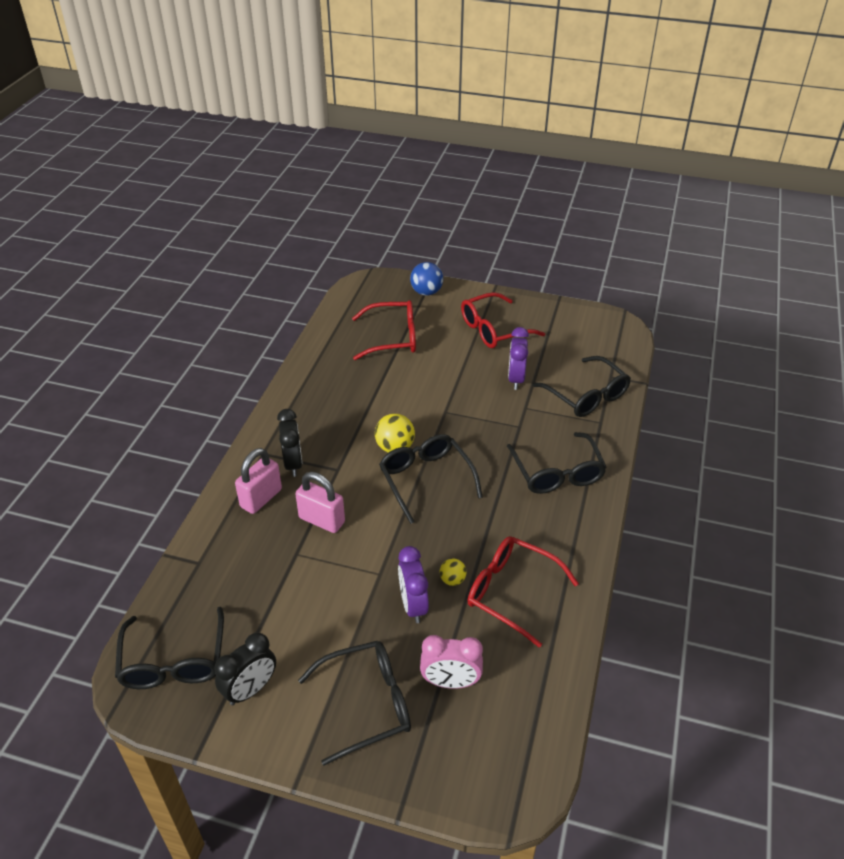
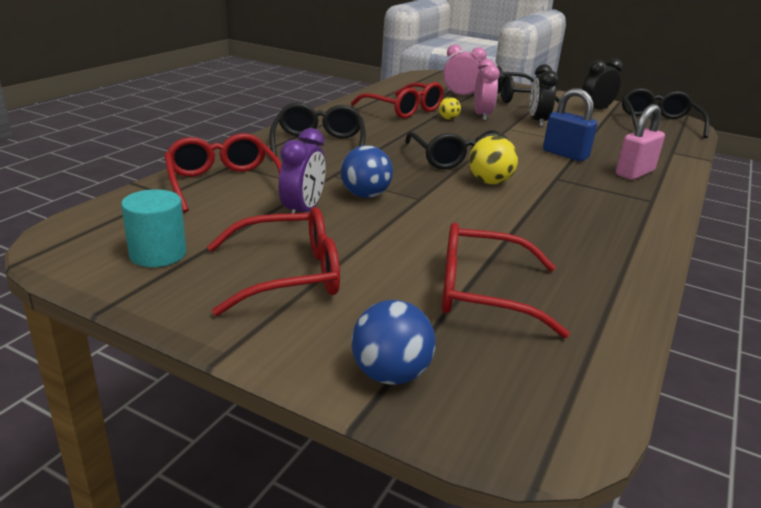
camera: 170 degrees left, 15 degrees down
(293, 463) = (610, 188): black clock -> black clock (537, 121)
(322, 520) = (565, 154): pink padlock -> blue padlock
(413, 605) = (482, 116): purple clock -> pink clock
(484, 406) = (365, 195): none -> blue ball
(567, 329) = (158, 254): none -> turquoise cylinder
(586, 396) = (223, 183): black glasses -> red glasses

